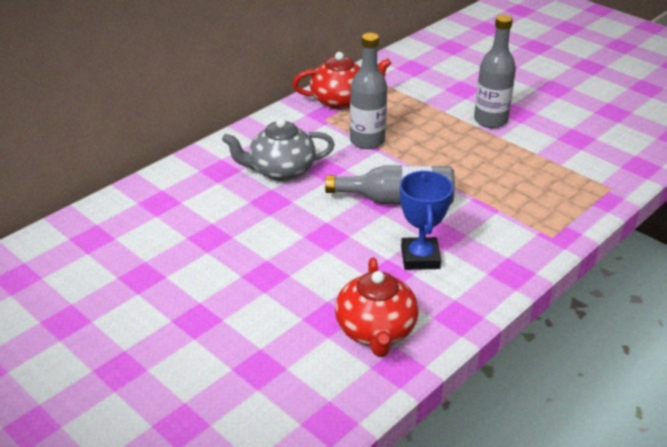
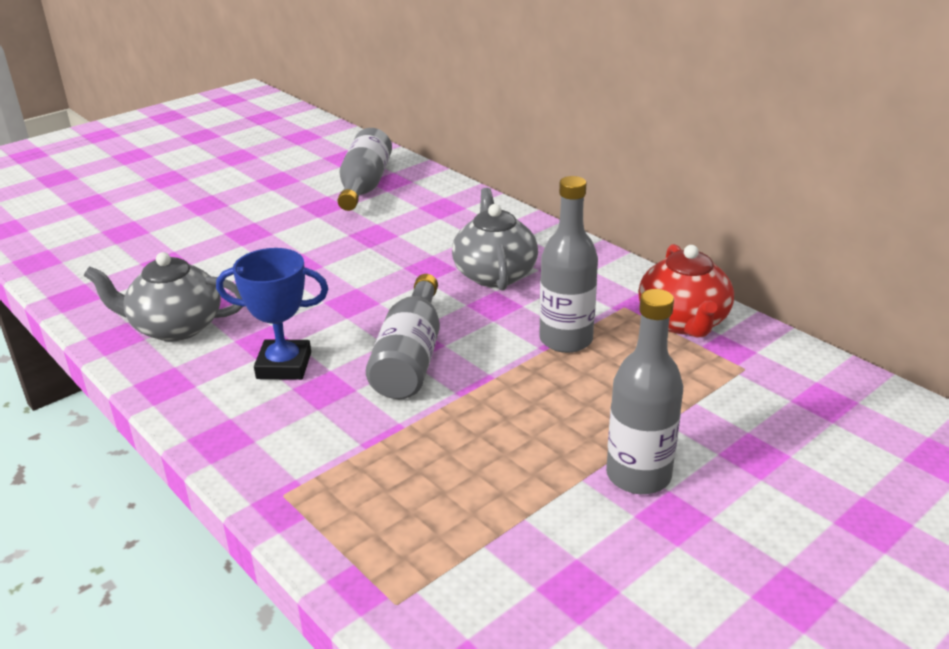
camera: 95 degrees right, 5 degrees down
(100, 254) = (364, 186): none -> grey bottle
(376, 331) = (175, 327): red teapot -> grey teapot

